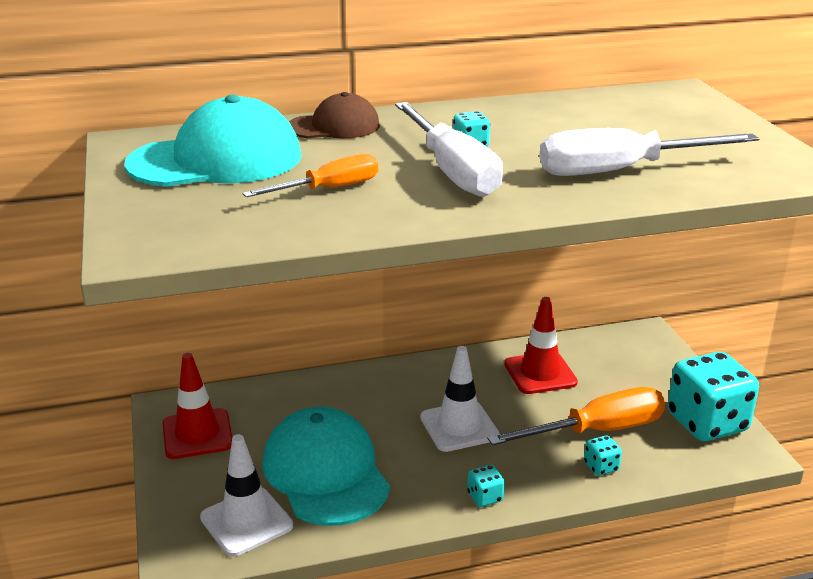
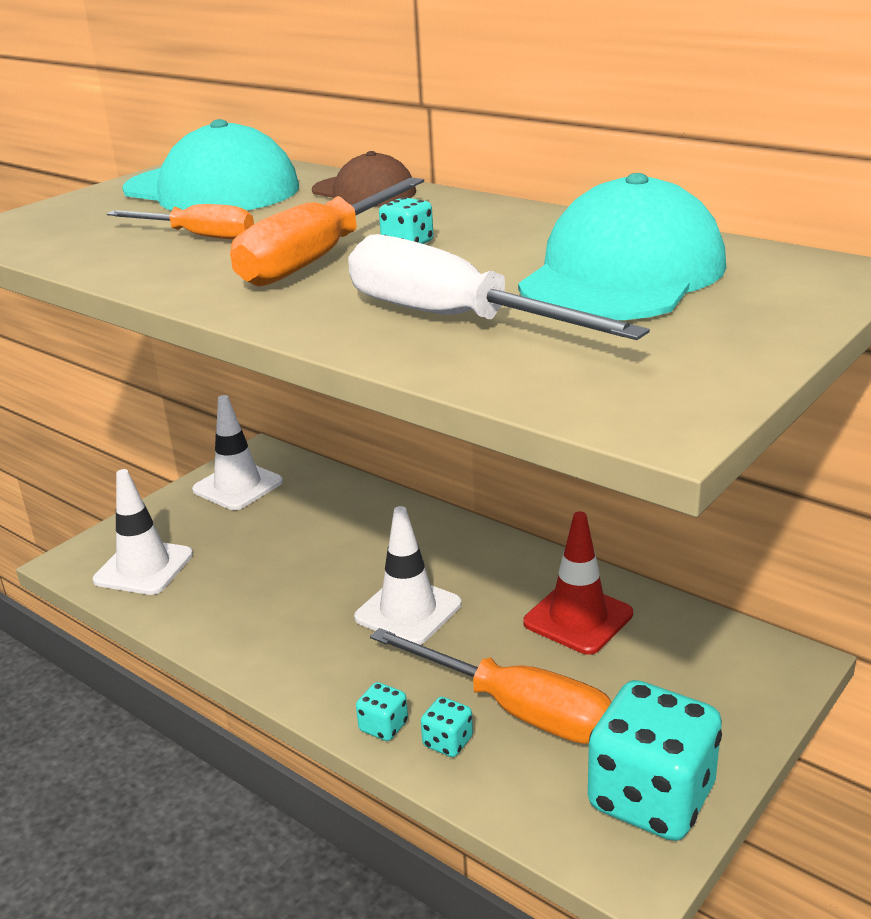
camera: 55 degrees right, 0 degrees up
(197, 434) = (238, 486): red traffic cone -> white traffic cone
(325, 472) = (250, 572): turquoise cap -> turquoise cap (622, 274)
(452, 171) = (319, 258): white screwdriver -> orange screwdriver
(485, 497) = (305, 682): turquoise dice -> turquoise dice (383, 726)

